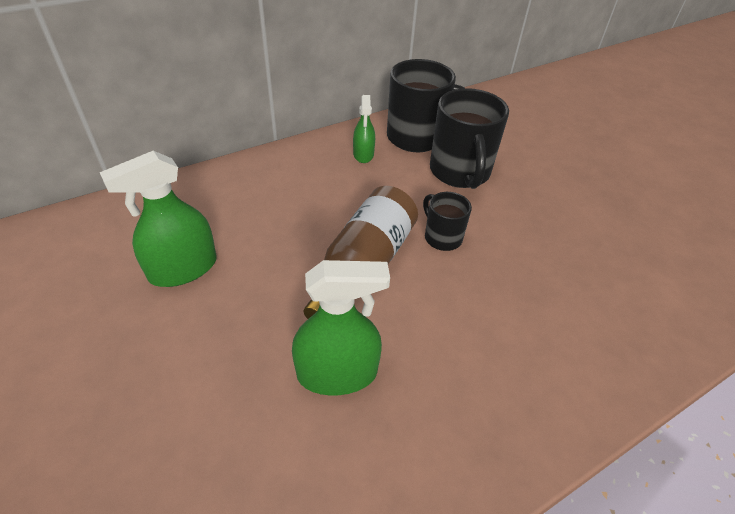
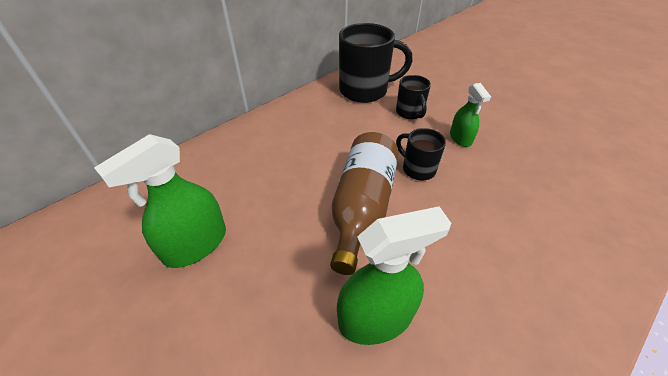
camera: 10 degrees left, 0 degrees up
(363, 154) = (326, 111): green spray bottle -> green spray bottle (460, 138)
(460, 172) = (410, 113): black mug -> black mug, size x0.54

